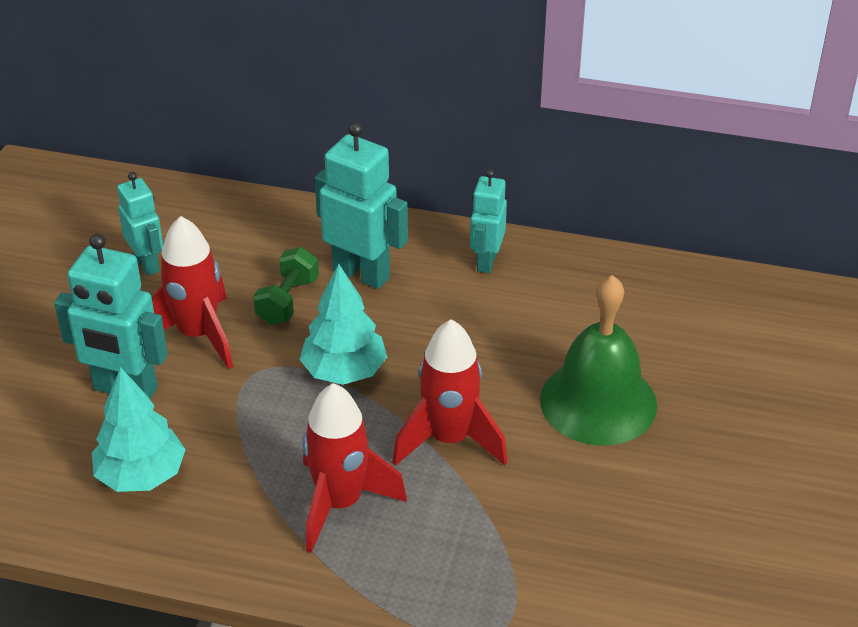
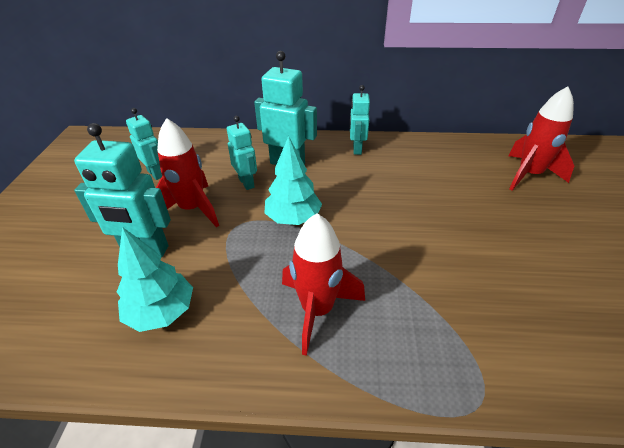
camera: 10 degrees left, 0 degrees up
(287, 301) = (246, 183): green dumbbell -> turquoise robot
(449, 439) = (377, 251): red rocket -> red rocket (529, 175)
(598, 402) = (459, 214): green bell -> none

